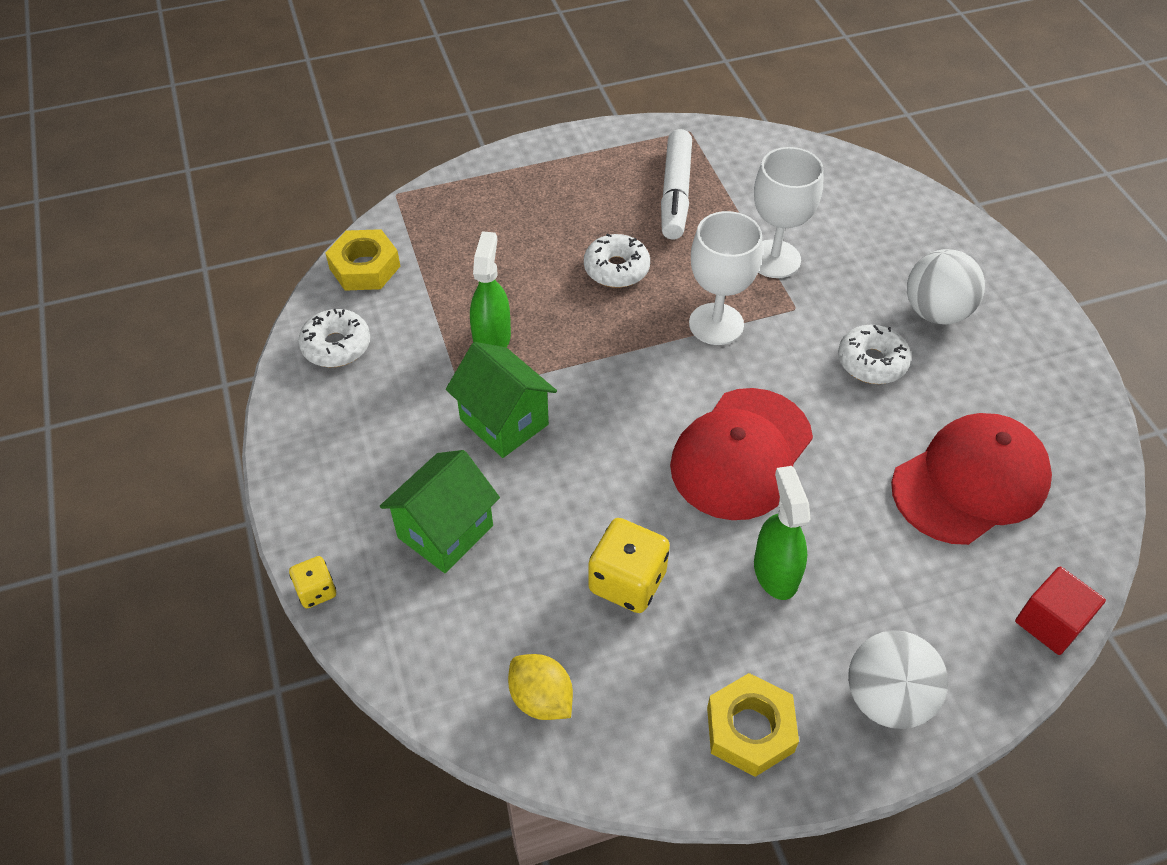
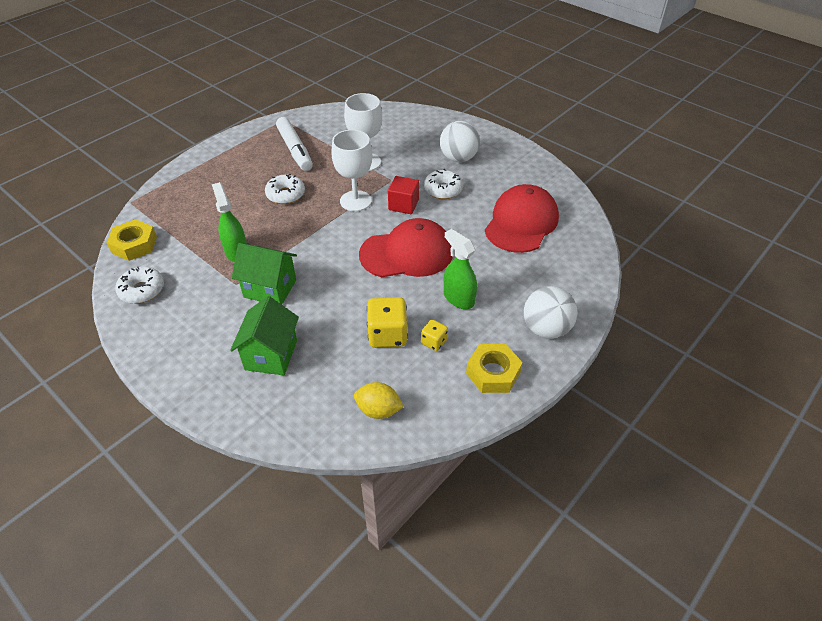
camera: 30 degrees left, 5 degrees down
(316, 591) = (211, 418): yellow dice -> yellow dice (434, 342)
(741, 454) = (407, 253): red cap -> red cap turned 105 degrees counterclockwise
(1050, 622) = (593, 265): red cube -> red cube (403, 205)

